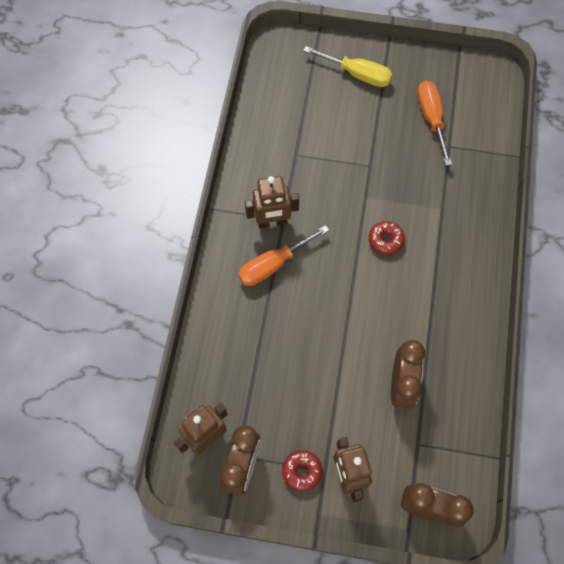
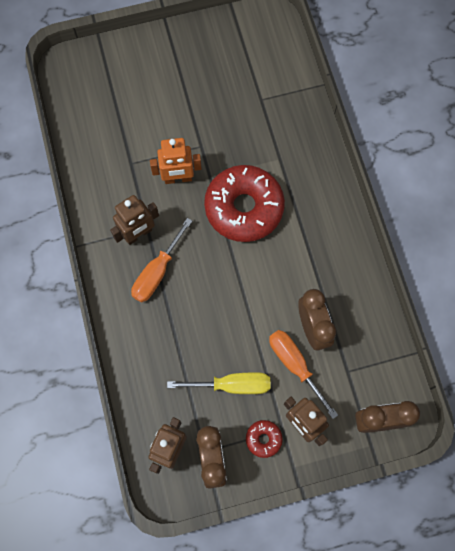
camera: 25 degrees left, 5 degrees up
(334, 186) = (178, 178): none -> orange robot
(357, 74) = (151, 66): yellow screwdriver -> yellow screwdriver (232, 385)
(385, 240) = (244, 208): red donut -> red donut, size x2.36
(431, 119) = (234, 81): orange screwdriver -> orange screwdriver (295, 365)

